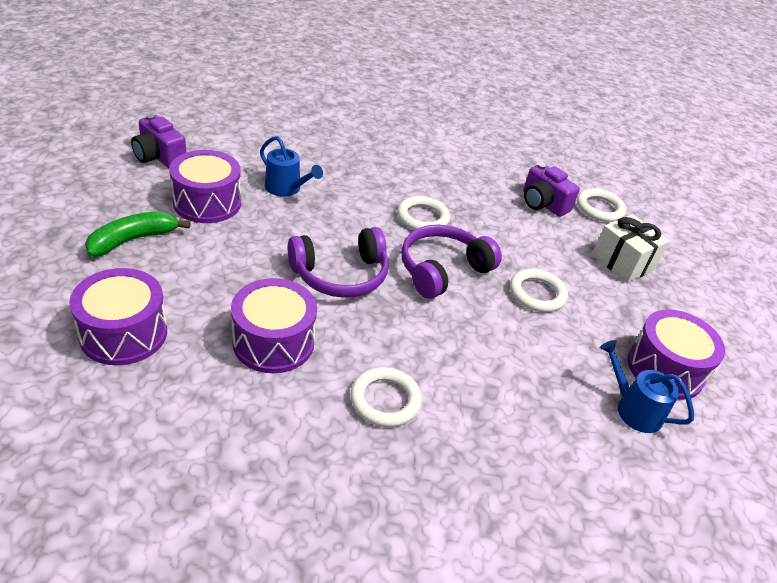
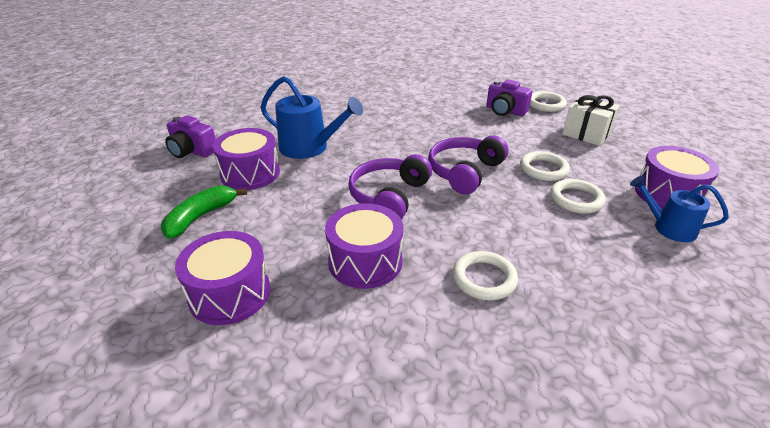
camera: 10 degrees left, 5 degrees down
(286, 188) = (309, 148): blue watering can -> blue watering can, size x1.59
(340, 275) = (389, 196): purple headphones -> purple headphones turned 150 degrees clockwise
(423, 217) = (426, 141): white ring -> white ring (576, 199)

